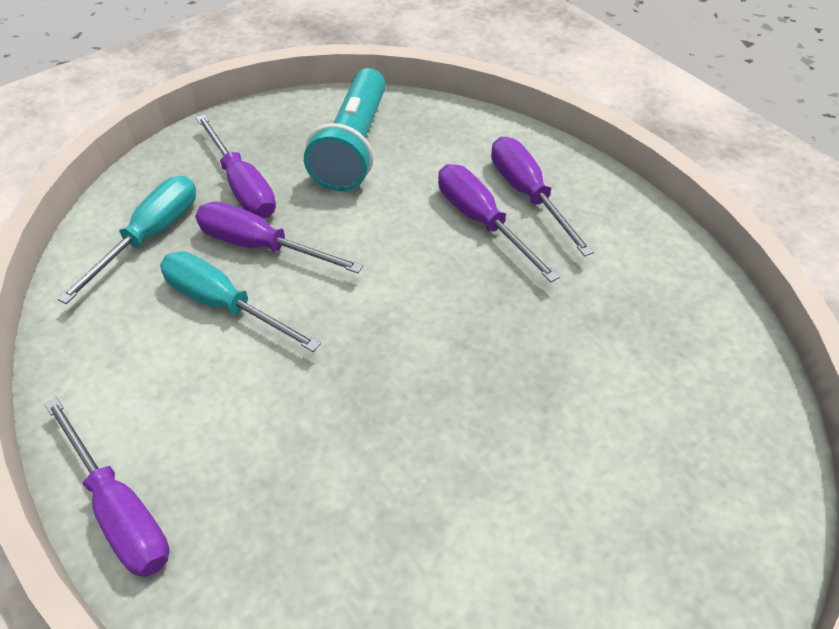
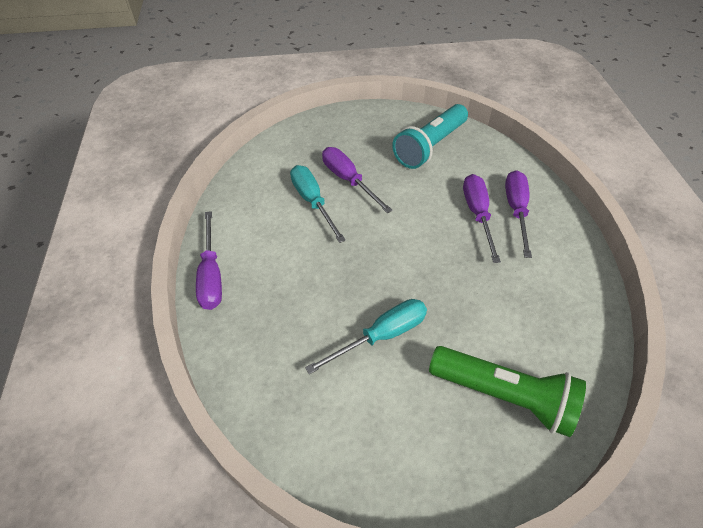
camera: 30 degrees right, 0 degrees up
(150, 236) = (298, 154): turquoise screwdriver -> turquoise screwdriver (381, 336)
(242, 186) = (357, 146): purple screwdriver -> none
(675, 466) = (504, 395): none -> green flashlight

